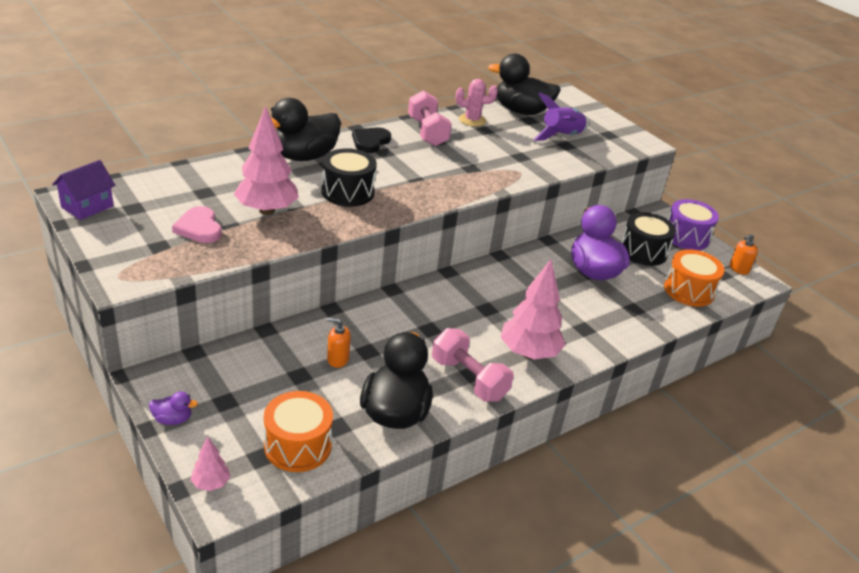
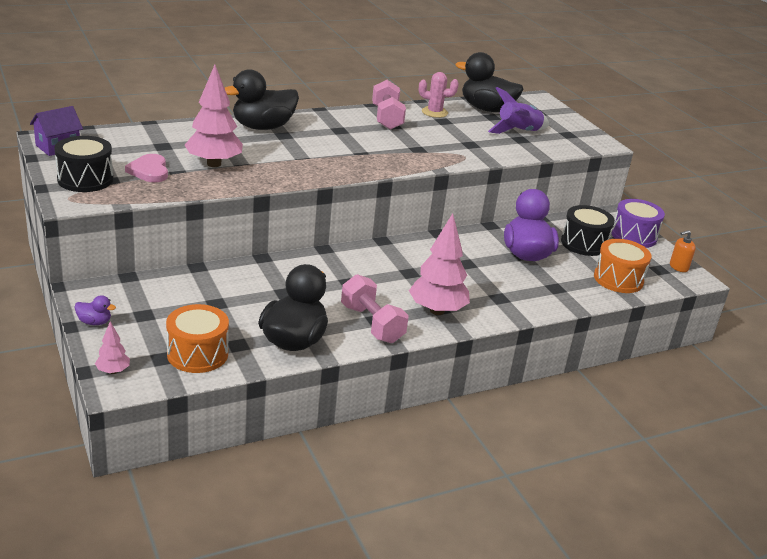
camera: 10 degrees right, 5 degrees down
(337, 359) = (255, 295): orange soap dispenser -> none
(348, 192) = (293, 157): black drum -> black drum (85, 179)
(370, 142) = (329, 121): black heart -> none

